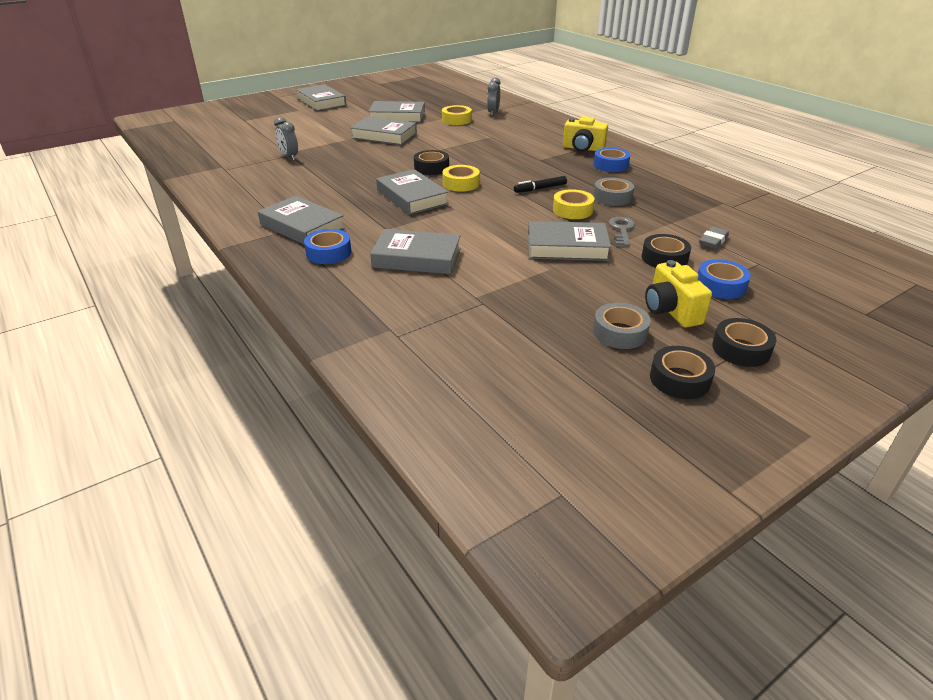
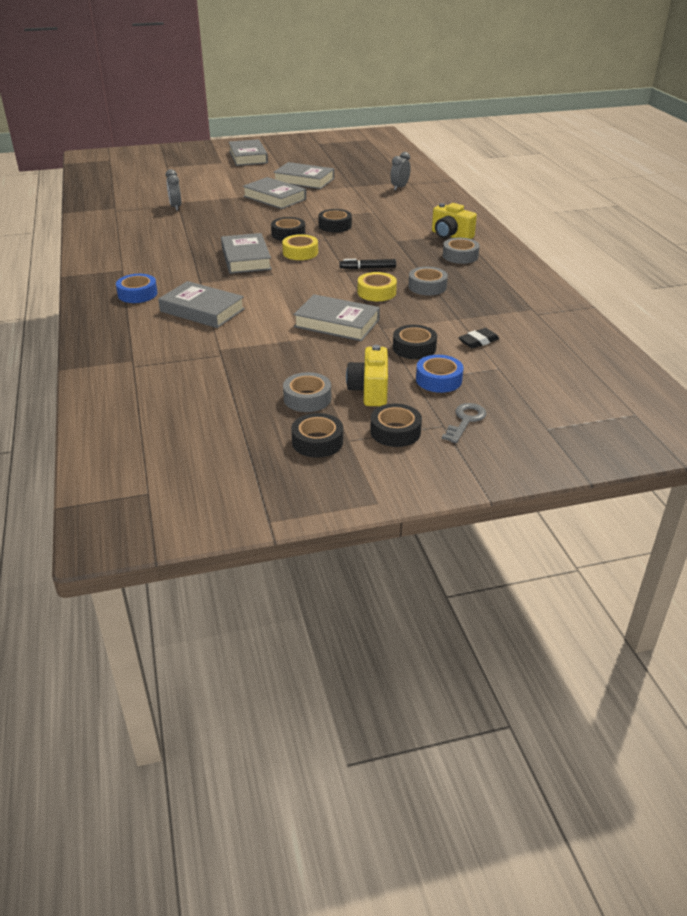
camera: 20 degrees right, 0 degrees up
(302, 226) = (135, 269): grey book -> none
(456, 120) = (356, 190): yellow tape -> none
(469, 154) = (335, 226): none -> black tape
(610, 165) = (460, 256): blue tape -> grey tape
(621, 230) = (403, 317): grey key -> grey key (465, 420)
(713, 241) = (478, 341): grey eraser -> black eraser

